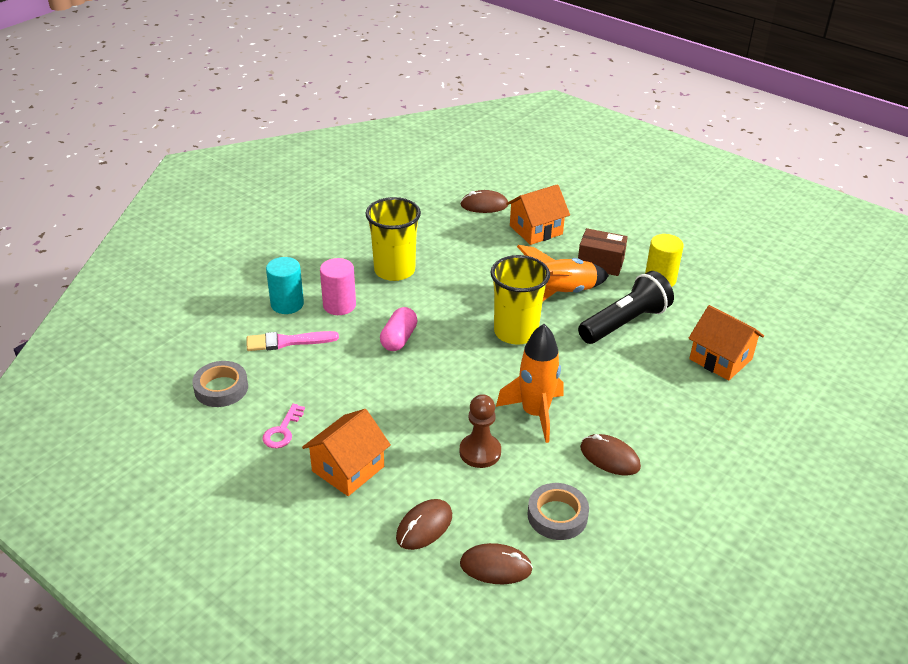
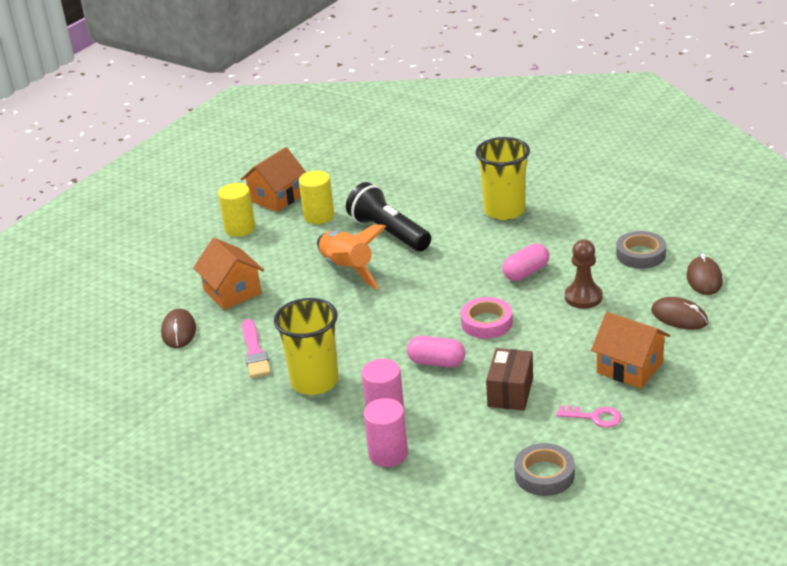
camera: 90 degrees left, 5 degrees down
(287, 304) = (388, 454): turquoise cylinder -> pink cylinder
(287, 342) = (456, 440): pink brush -> pink brush (255, 352)
(452, 376) = (486, 323): none -> pink tape
(515, 332) = (413, 291): yellow cup -> yellow cup (504, 210)
(535, 413) = (526, 272): orange rocket -> pink capsule
(600, 263) = (293, 249): brown box -> brown box (510, 392)
(609, 457) = (567, 234): brown mouse -> none
(640, 234) = (240, 228): none -> yellow cylinder
(720, 359) = (431, 186): orange house -> orange house (276, 198)

